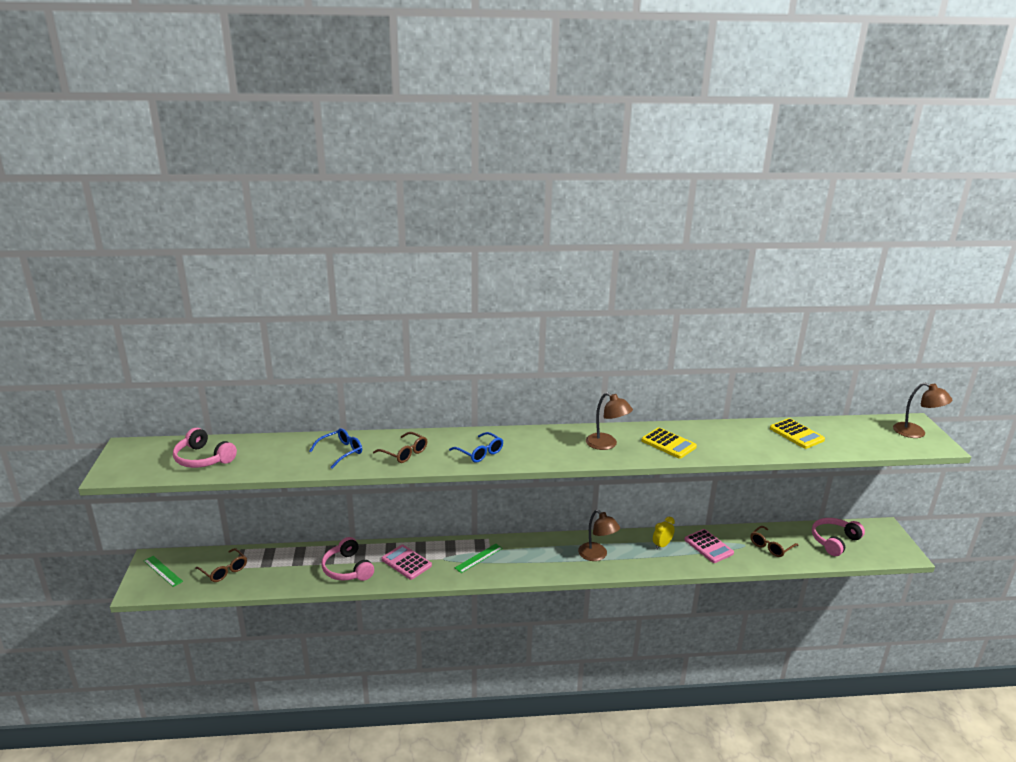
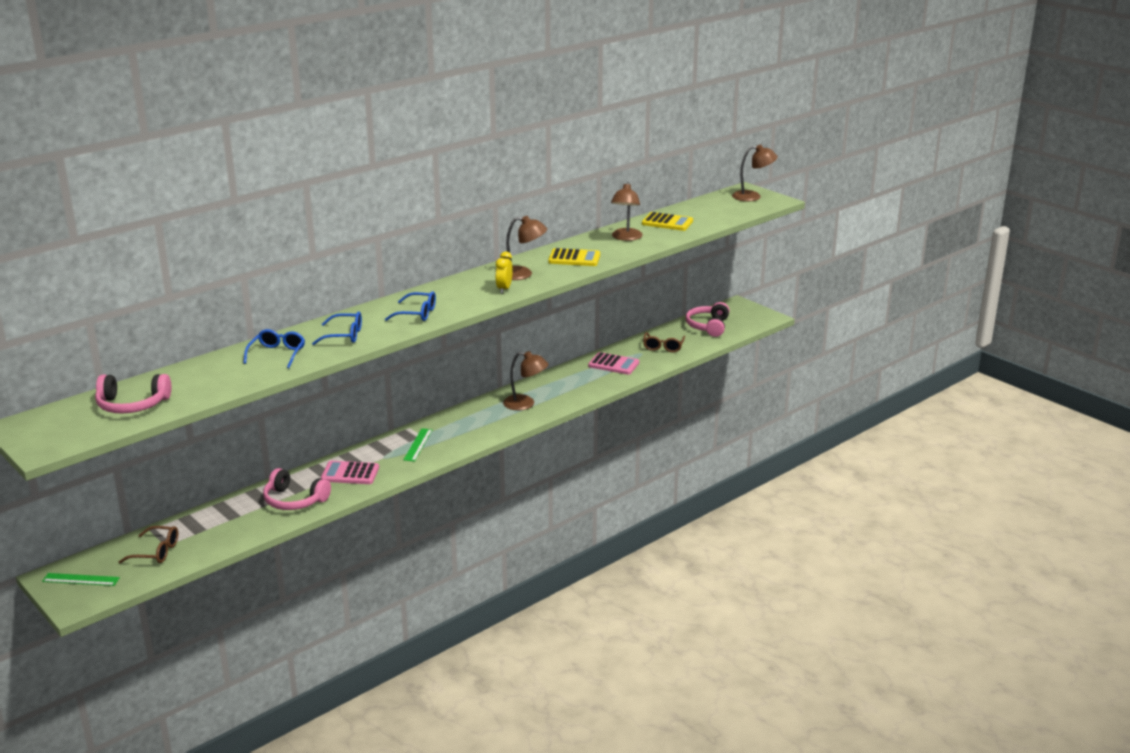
camera: 35 degrees left, 0 degrees up
(404, 453) = (344, 335): brown glasses -> blue glasses
(662, 545) = (574, 377): yellow clock -> yellow clock (504, 289)
(739, 438) = (626, 238): none -> brown lamp

